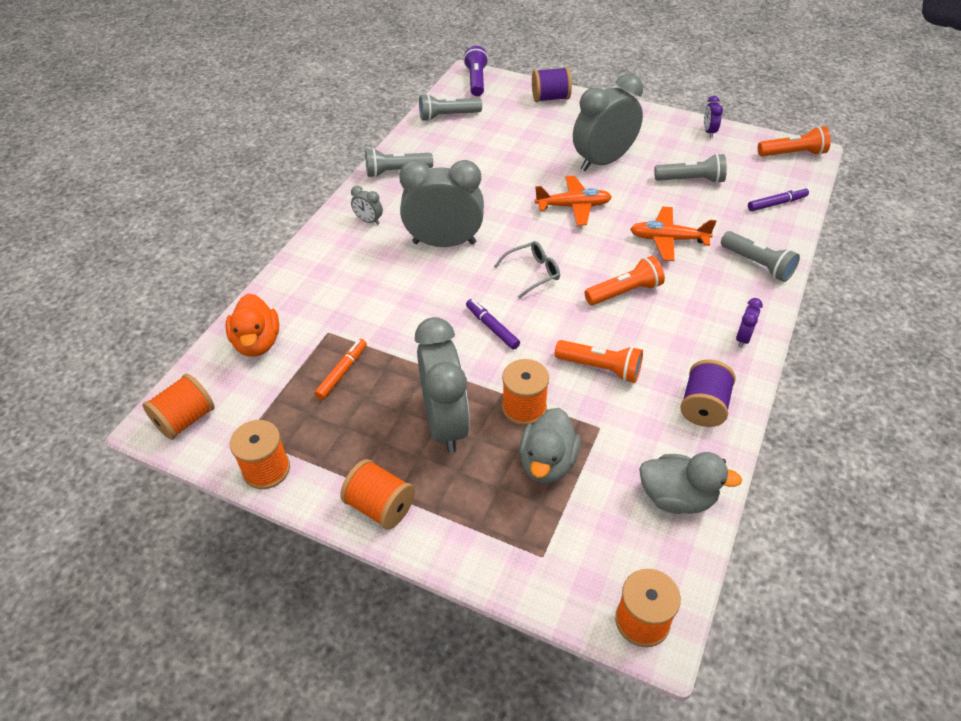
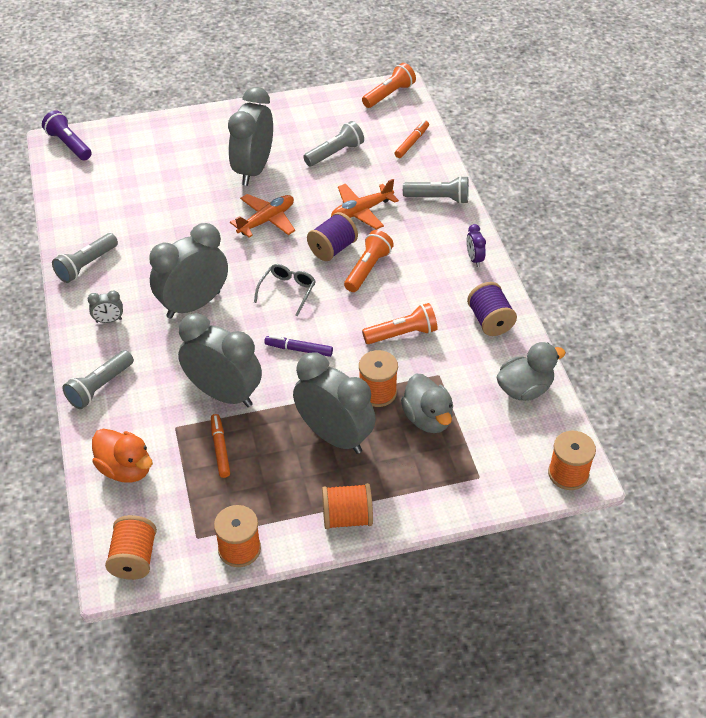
camera: 40 degrees left, 0 degrees up
(392, 328) = (224, 394): none -> grey clock
(447, 116) = (78, 191): grey flashlight -> grey flashlight (100, 387)
(550, 98) = (154, 132): purple spool -> purple spool (332, 249)
(709, 132) = (312, 104): purple clock -> none
(777, 203) = (412, 143): purple marker -> orange marker

